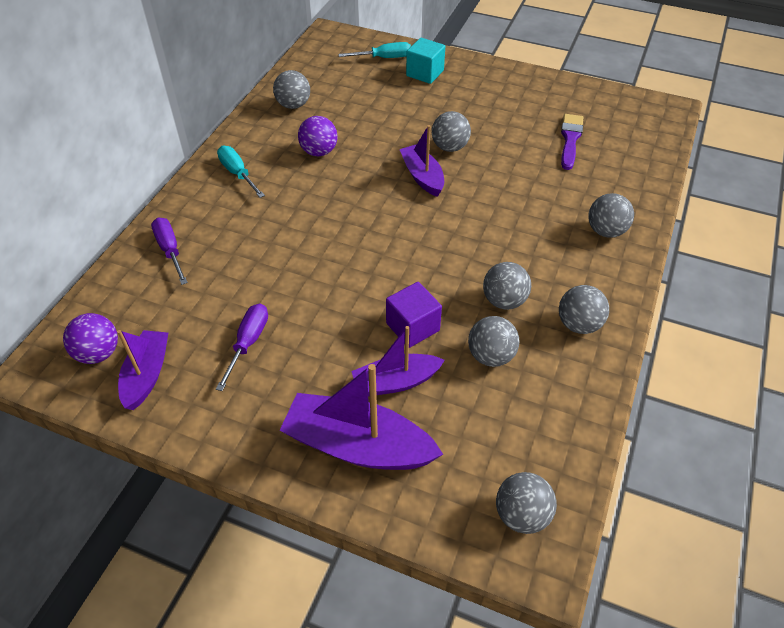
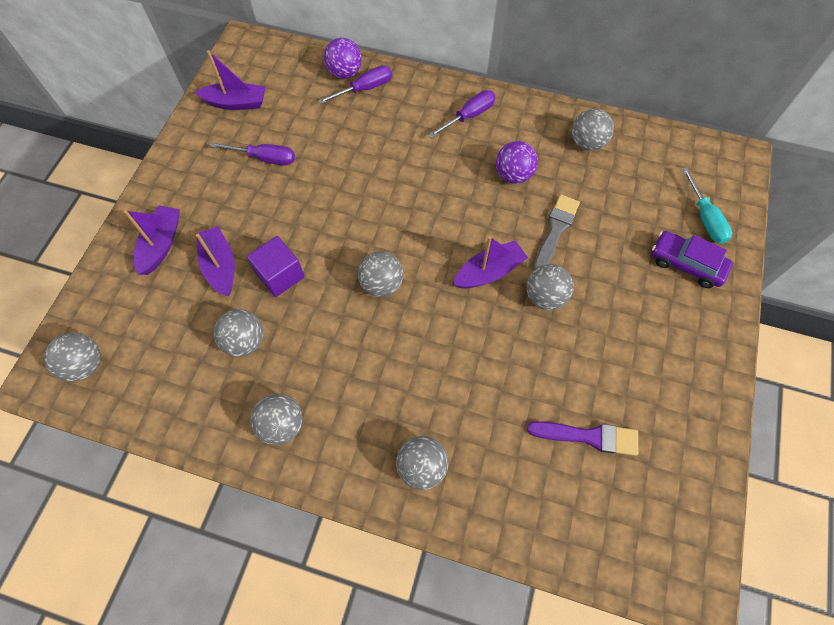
camera: 85 degrees right, 15 degrees up
(98, 353) = (257, 71): purple ball -> purple ball (345, 73)
(237, 173) = (469, 116): turquoise screwdriver -> purple screwdriver
(358, 446) = (161, 245): purple boat -> purple boat, size x0.63
(384, 134) = (555, 230): none -> grey brush
(425, 73) = (686, 264): turquoise cube -> purple car
(504, 301) = (312, 353): grey ball -> grey ball (381, 284)

